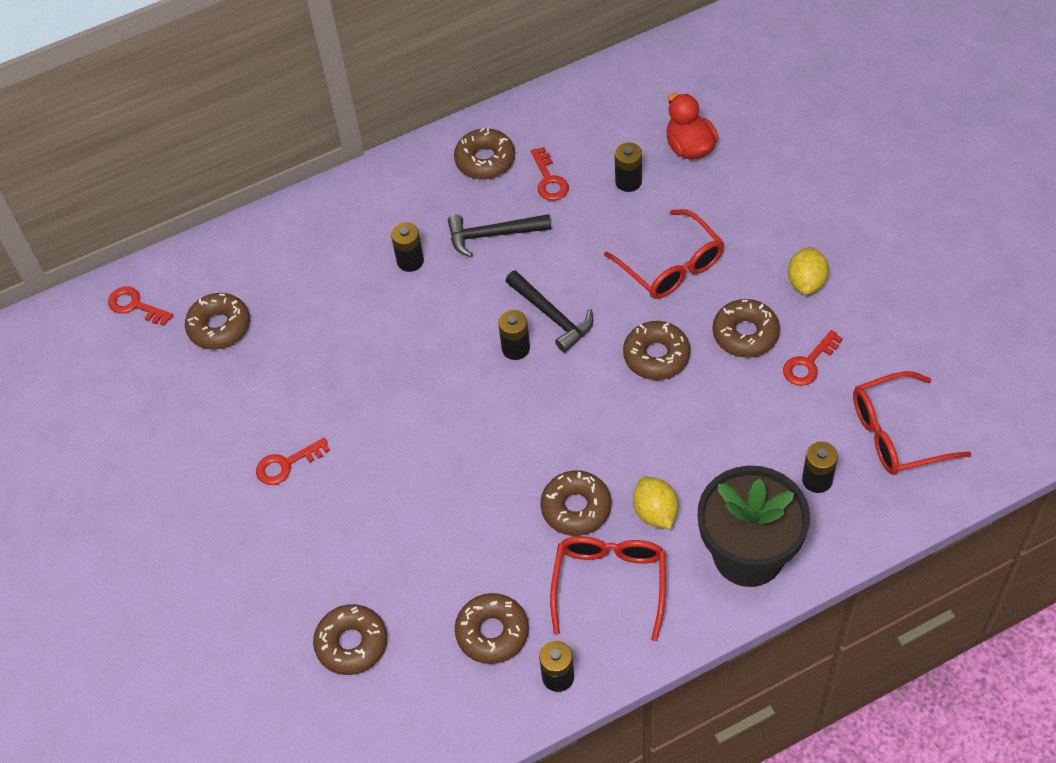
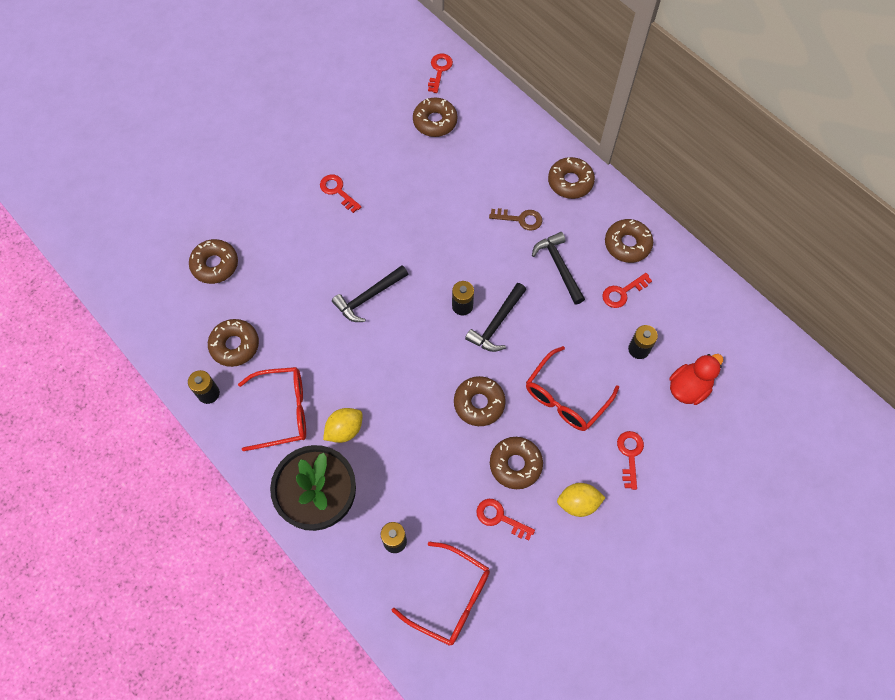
camera: 70 degrees right, 10 degrees up
(410, 261) = (520, 219): black battery -> brown key
(468, 453) = (369, 297): none -> black hammer
(576, 508) = (338, 376): brown donut -> brown donut (570, 182)
(758, 220) = (630, 455): none -> red key
(897, 433) = (450, 598): red glasses -> red glasses turned 150 degrees clockwise

